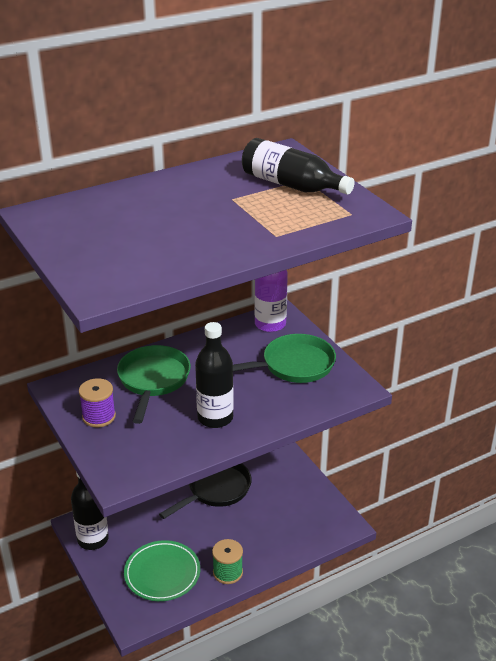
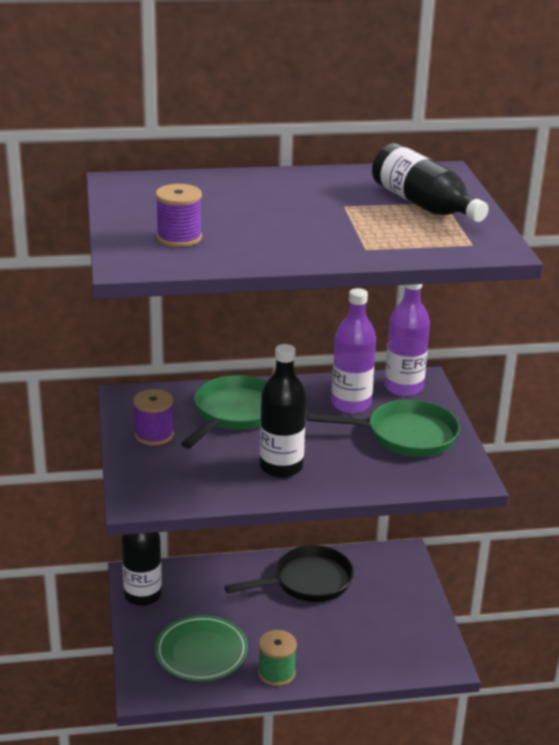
camera: 20 degrees right, 5 degrees down
(121, 258) = (179, 238): none -> purple spool
(238, 348) = (351, 404): none -> purple bottle

